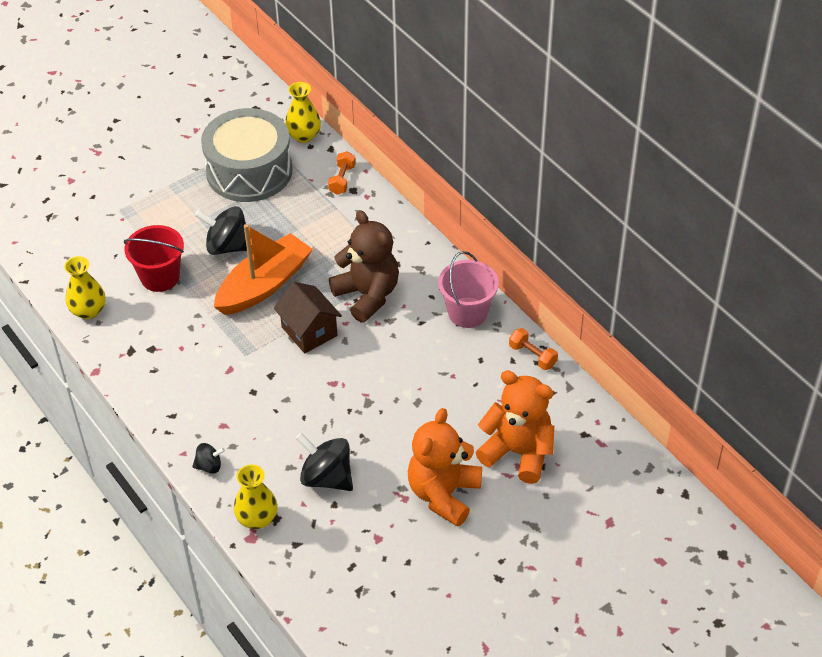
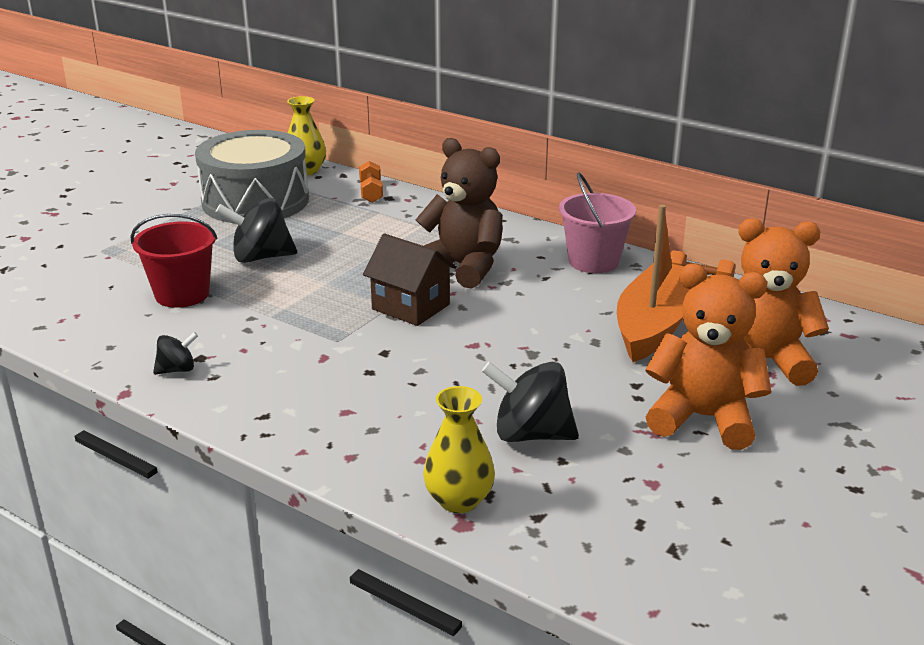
camera: 20 degrees left, 20 degrees down
(88, 311) = (91, 338): yellow vase -> none
(209, 466) = (349, 457): black spinning top -> black spinning top (177, 370)
(264, 285) = (326, 279): orange boat -> orange boat (654, 325)
(443, 494) = (703, 418): orange teddy bear -> orange teddy bear turned 105 degrees clockwise

